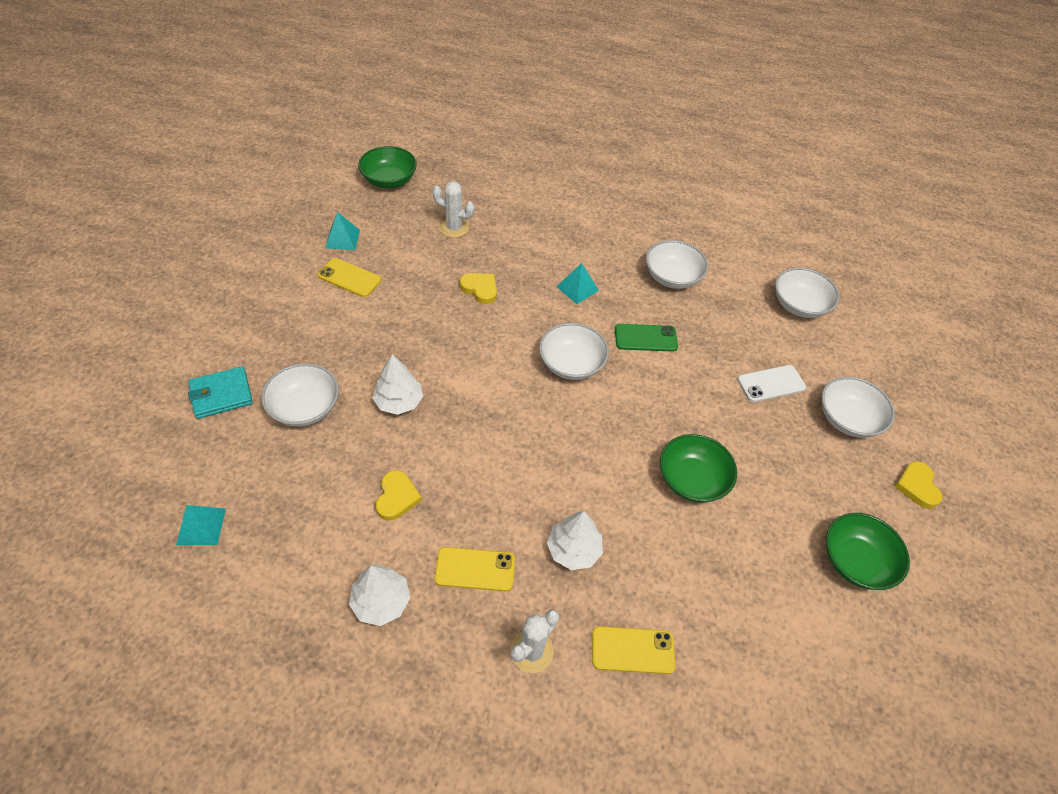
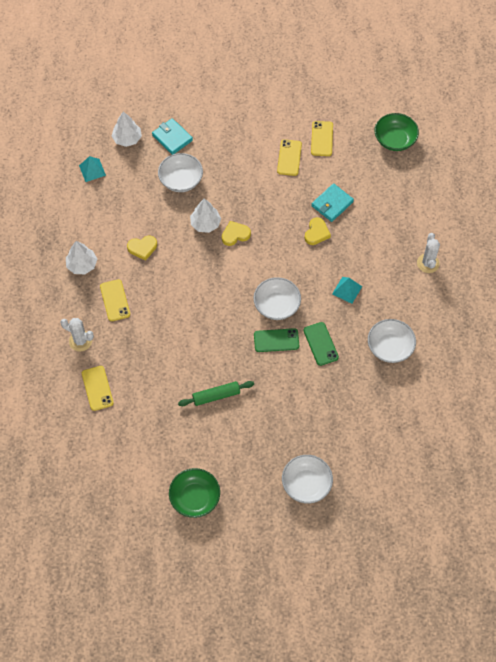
camera: 75 degrees right, 10 degrees up
(342, 239) = (322, 139): turquoise pyramid -> yellow phone
(445, 261) = (332, 204): none -> turquoise wallet
(454, 228) = (367, 197): white cactus -> white cactus (428, 263)
(573, 550) = (144, 344): white tree -> white tree (127, 139)
(625, 382) = (276, 340): none -> green phone
(692, 480) = (216, 396): green bowl -> green rolling pin
(771, 384) = (316, 430): white phone -> none
(799, 305) = (404, 439): white bowl -> none
(917, 486) = (267, 533): yellow heart -> yellow heart (235, 235)

